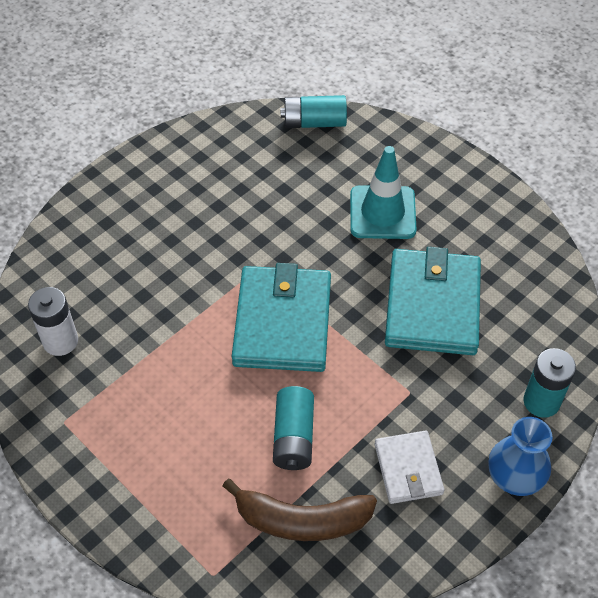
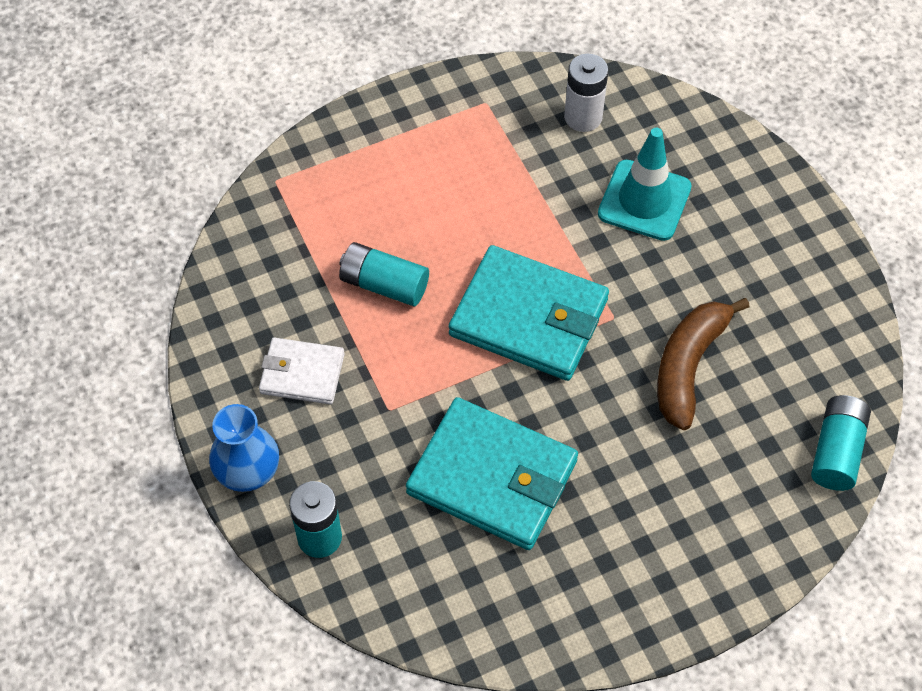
camera: 110 degrees right, 5 degrees up
(302, 520) = (293, 264): brown banana -> brown banana (688, 366)
(382, 212) = (653, 476): turquoise traffic cone -> turquoise traffic cone (644, 200)

